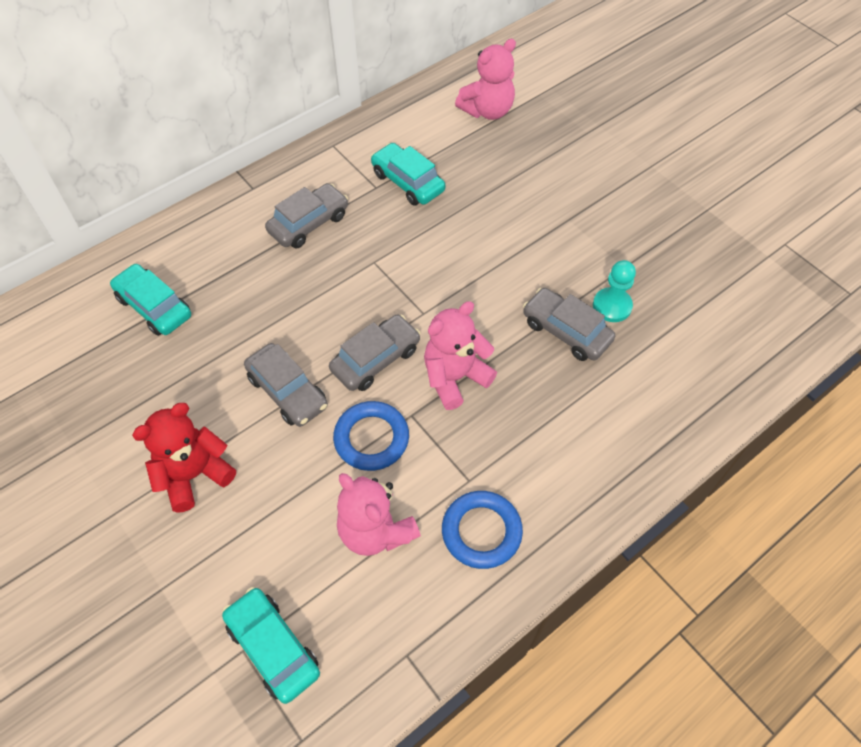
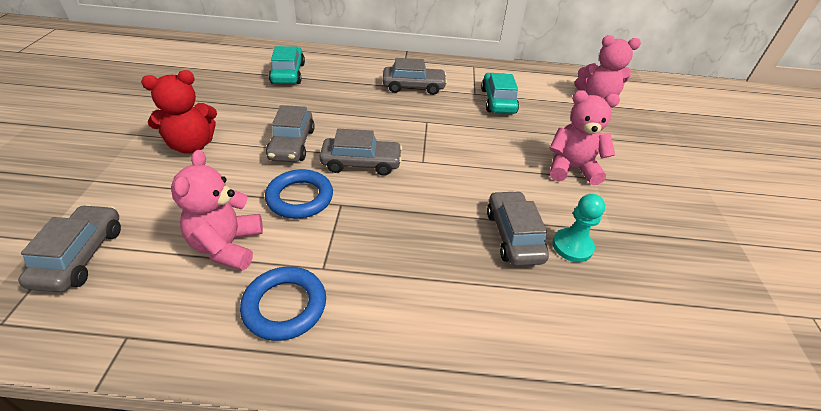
camera: 40 degrees right, 15 degrees down
(194, 474) = (192, 145): red teddy bear -> red teddy bear turned 150 degrees clockwise
(273, 648) = (80, 256): turquoise car -> grey car
(455, 377) = (396, 205): pink teddy bear -> pink teddy bear (571, 168)

